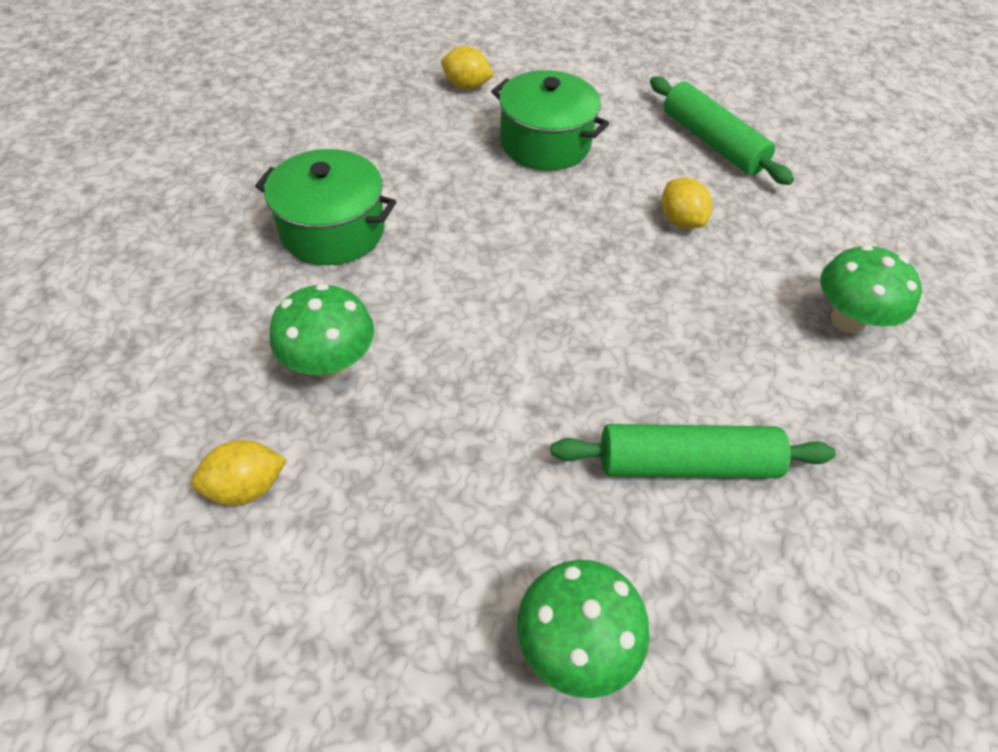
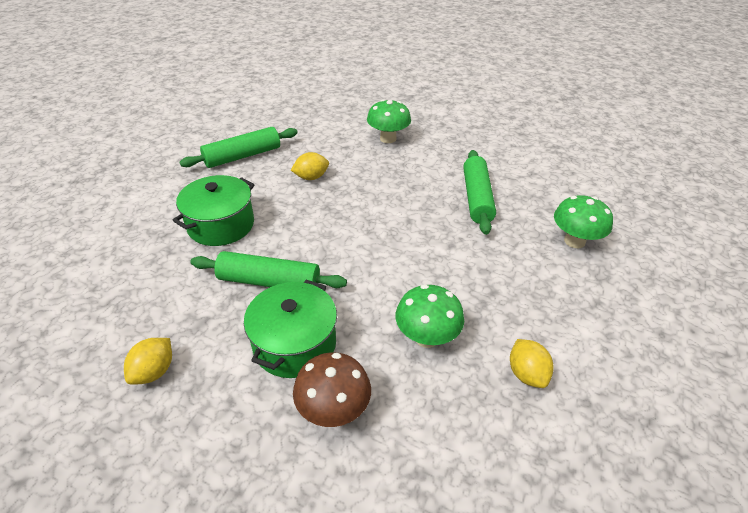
camera: 85 degrees left, 10 degrees down
(231, 270) = (333, 410): none -> brown mushroom
(438, 198) = (269, 282): none -> green rolling pin
(466, 86) = (130, 263): yellow lemon -> yellow lemon (154, 371)

